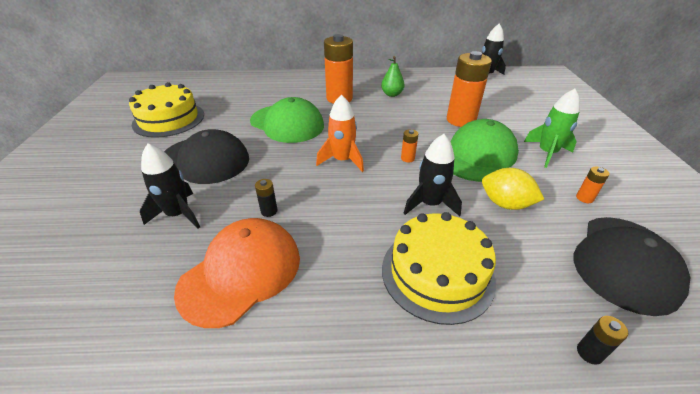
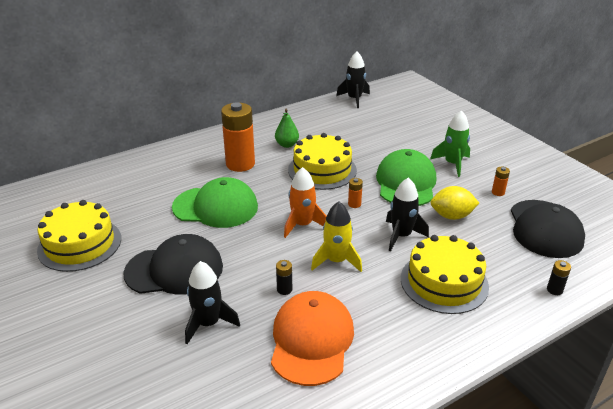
camera: 30 degrees left, 5 degrees down
(341, 203) = (336, 261): none -> yellow rocket
(404, 121) = (322, 170): none -> yellow cake
(461, 120) = (368, 154): orange battery -> none

